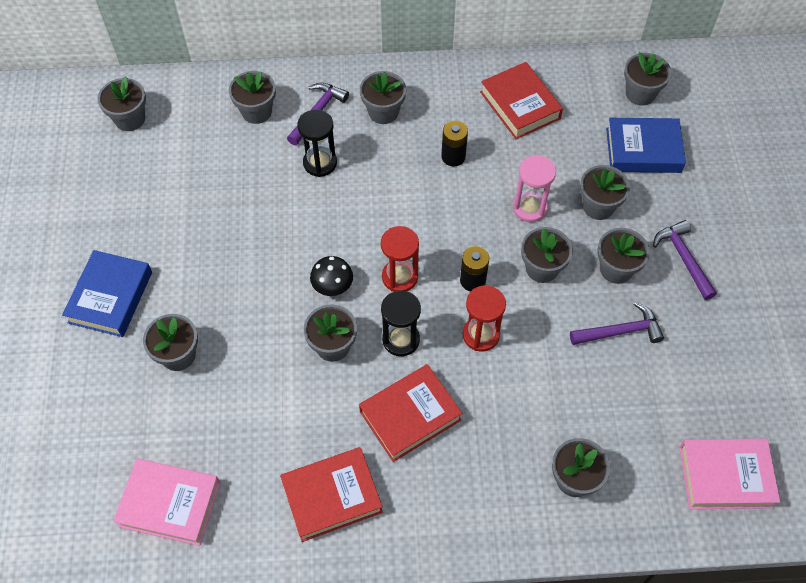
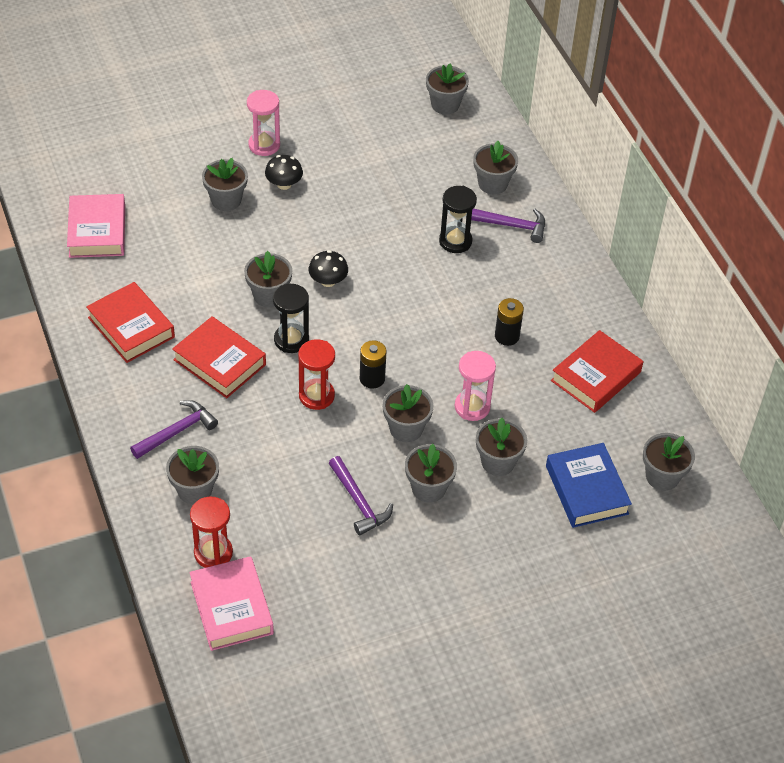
camera: 70 degrees right, 10 degrees down
(110, 297) = (264, 145): blue book -> pink hourglass
(178, 292) = (284, 184): none -> black mushroom
(383, 112) = (535, 273): grey flower pot -> none
(400, 277) = (355, 325): red hourglass -> red hourglass (213, 553)
(683, 258) = (464, 543): purple hammer -> purple hammer (177, 431)

